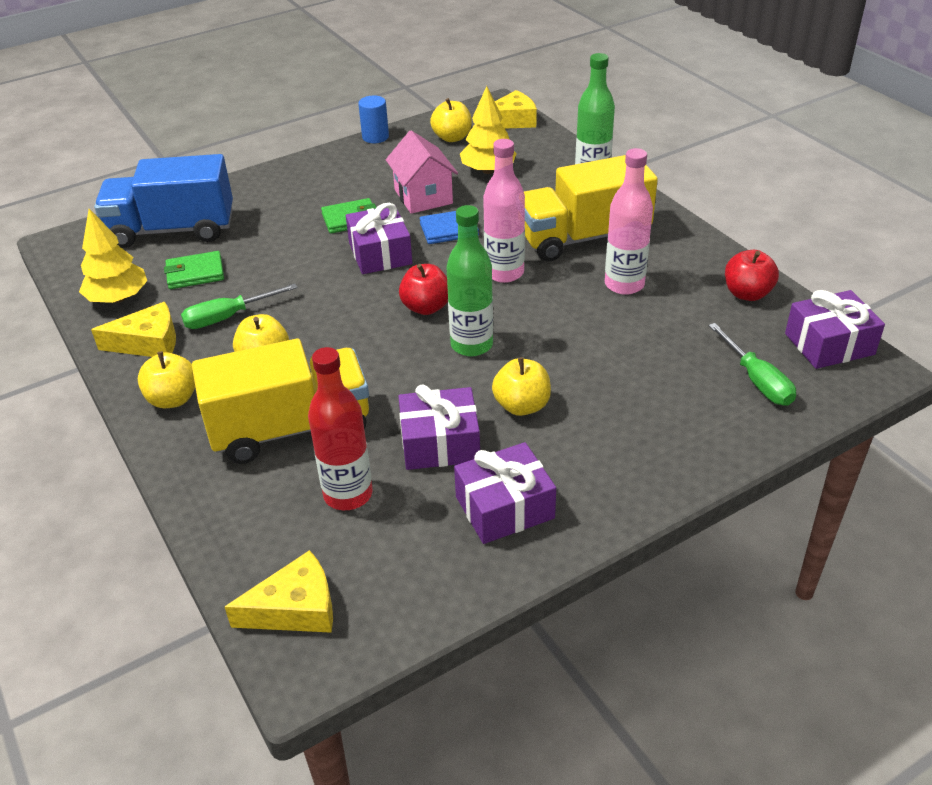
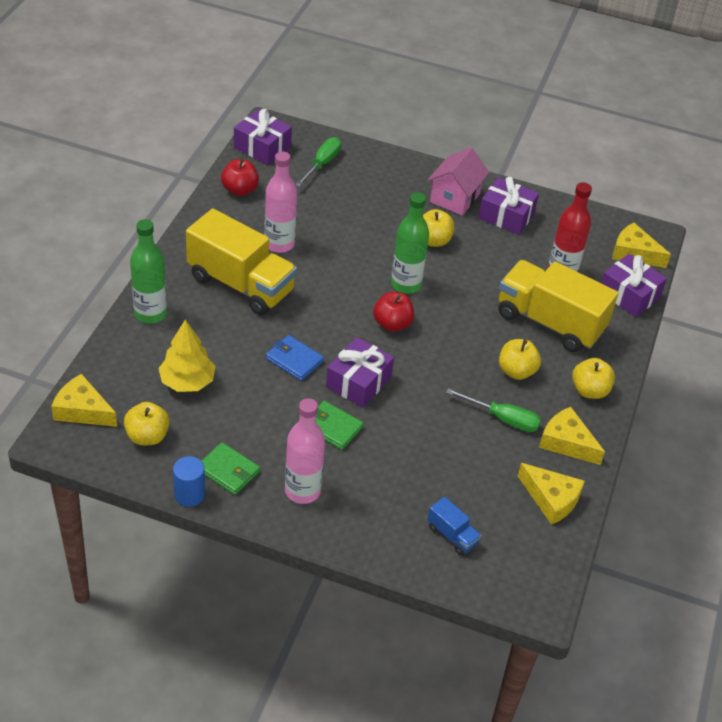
camera: 135 degrees left, 5 degrees up
(118, 298) = (551, 499): yellow tree -> yellow cheese
(173, 230) = (452, 535): blue truck -> blue truck, size x0.43
(195, 273) = (483, 475): green wallet -> green wallet (228, 470)
(423, 197) = (262, 401): pink house -> pink house (455, 198)
(440, 443) = (493, 258): purple gift -> purple gift (629, 295)
(504, 273) = (319, 305): pink bottle -> pink bottle (302, 491)

